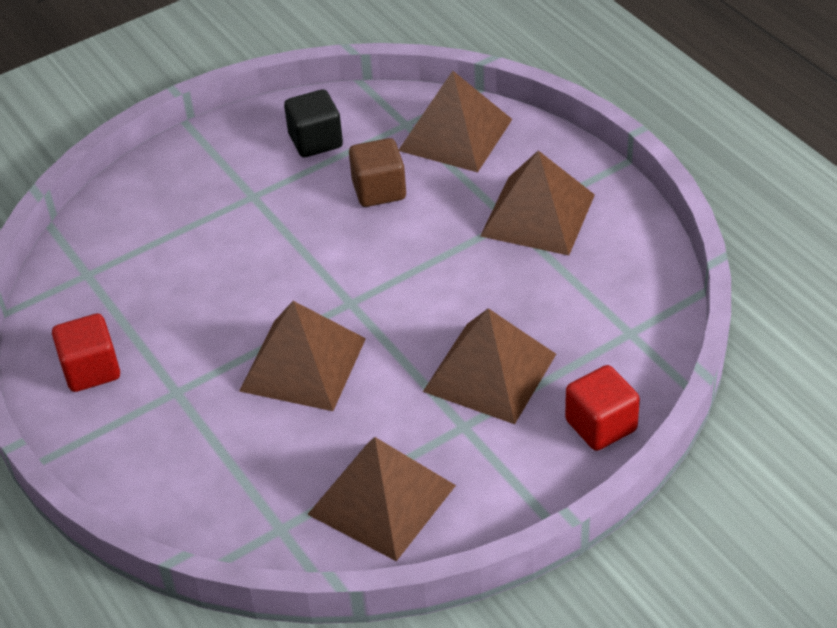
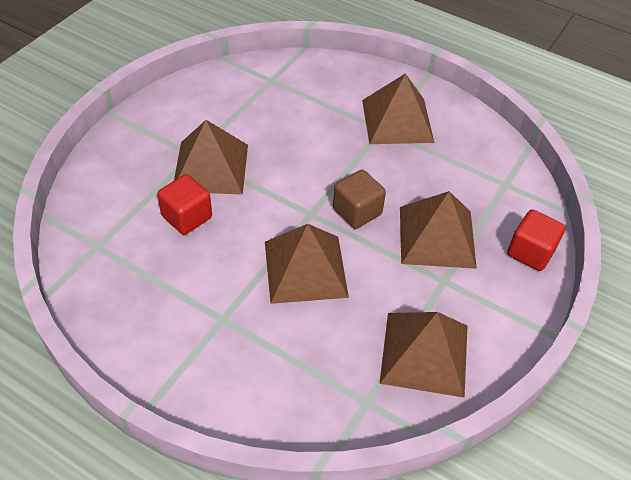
camera: 30 degrees left, 5 degrees up
(91, 370) = (144, 322): red cube -> red cube (187, 217)
(315, 141) = (215, 105): black cube -> none
(379, 190) = (281, 129): brown cube -> brown cube (357, 211)
(455, 135) = (309, 80): brown pyramid -> brown pyramid (210, 167)

